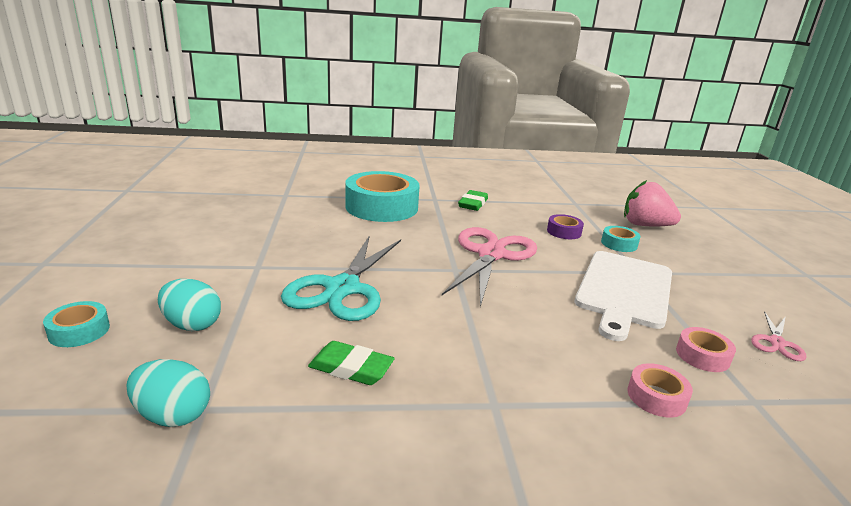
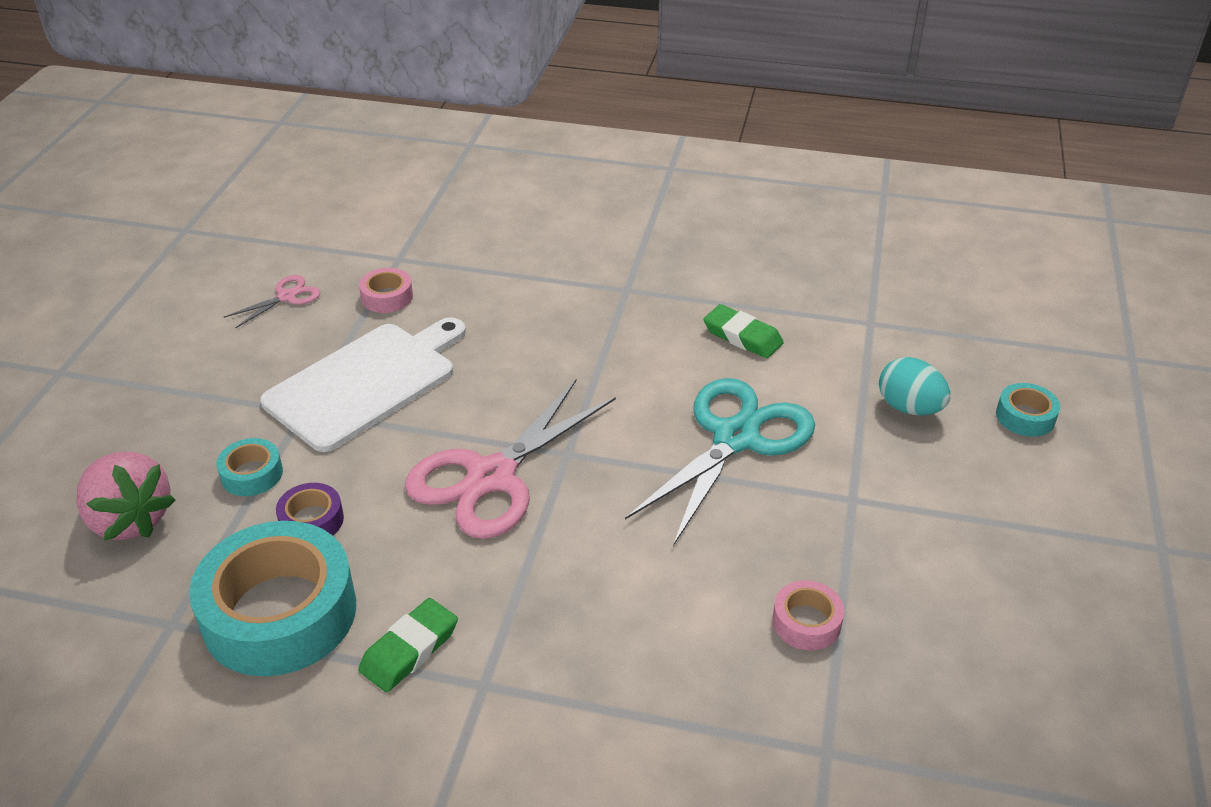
camera: 160 degrees left, 15 degrees up
(173, 415) = (892, 320): turquoise egg -> none
(381, 207) = (618, 660): turquoise tape -> turquoise tape (279, 613)
(656, 397) = (481, 273): pink tape -> pink tape (806, 622)

